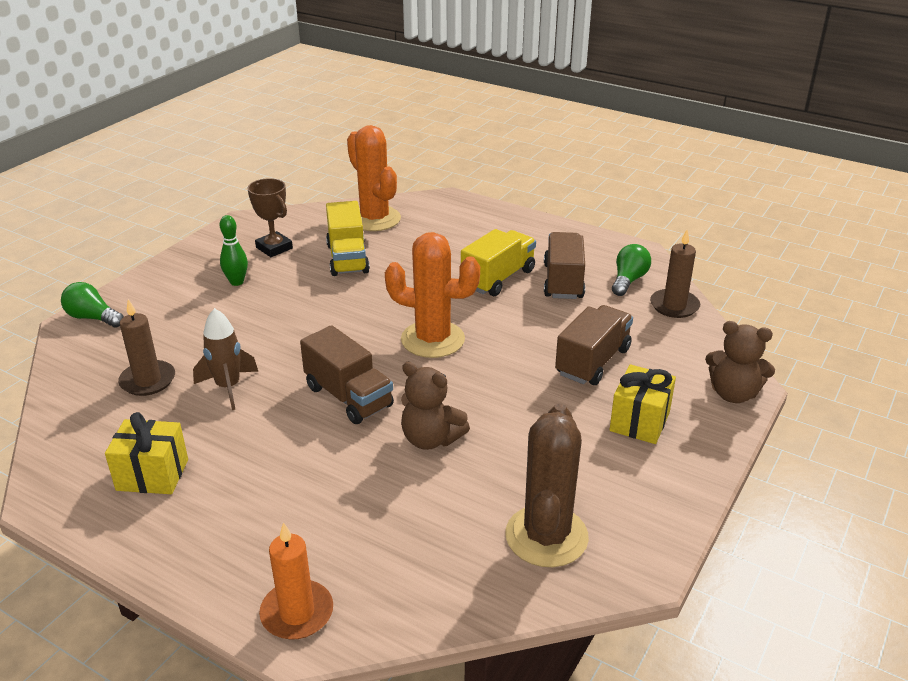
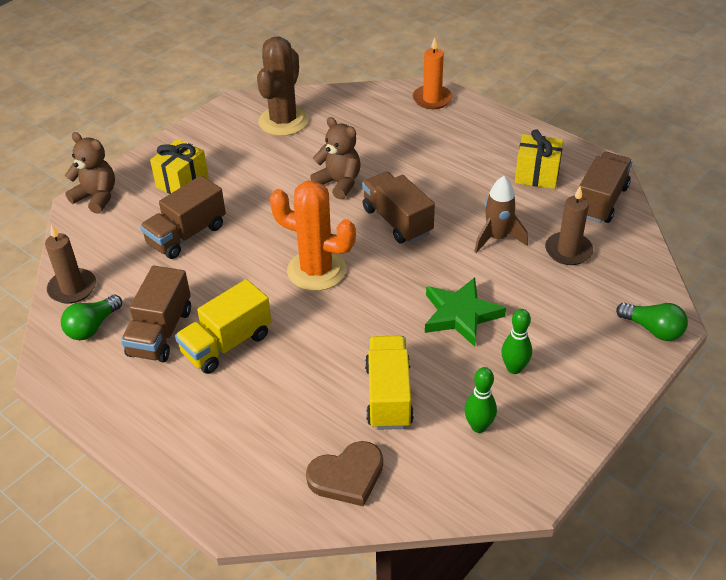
camera: 170 degrees left, 10 degrees up
(78, 444) = (601, 201): none -> brown truck
(274, 248) = (478, 426): brown trophy -> green bowling pin
(280, 315) = (460, 314): none -> green star
(374, 219) = (347, 476): orange cactus -> brown heart

